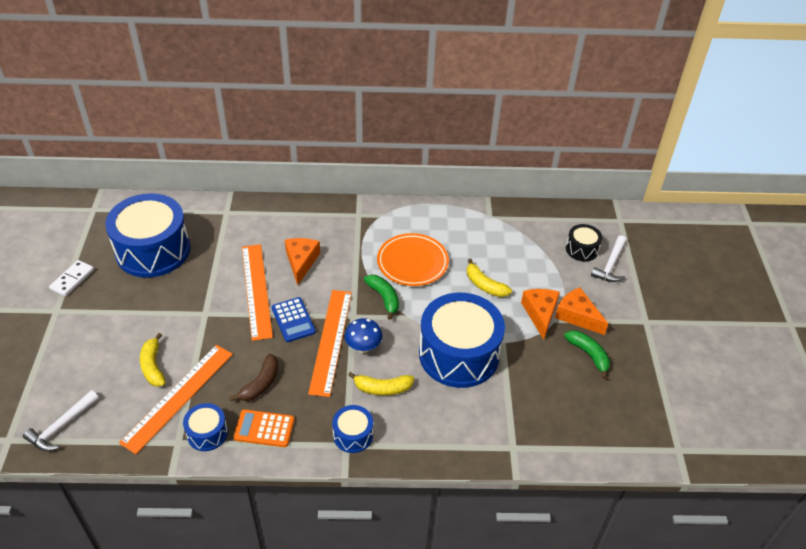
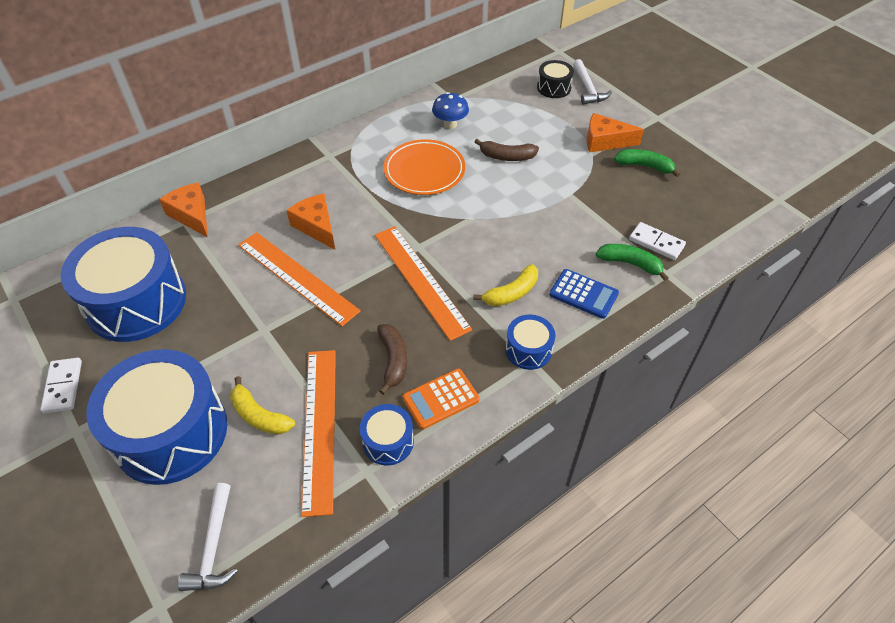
camera: 35 degrees left, 5 degrees up
(293, 320) = (364, 283): blue calculator -> blue calculator (583, 294)
(363, 347) = (457, 268): blue mushroom -> blue mushroom (450, 124)
(384, 298) = (430, 215): green banana -> green banana (630, 264)
(459, 354) = (545, 225): blue drum -> blue drum (171, 432)
(484, 285) = (507, 157): yellow banana -> brown banana
(531, 419) = (656, 243): none -> white domino
(540, 314) = (575, 155): orange cheese -> orange cheese (191, 215)

